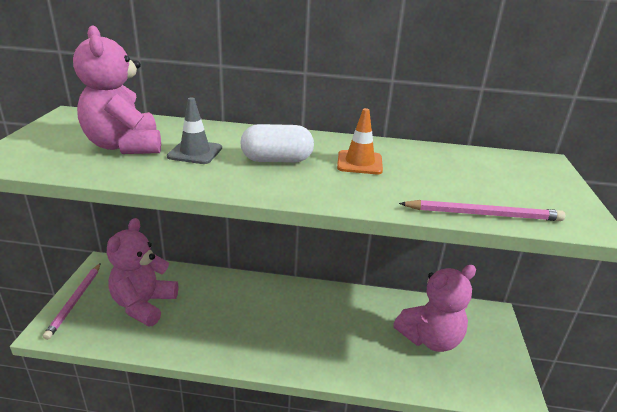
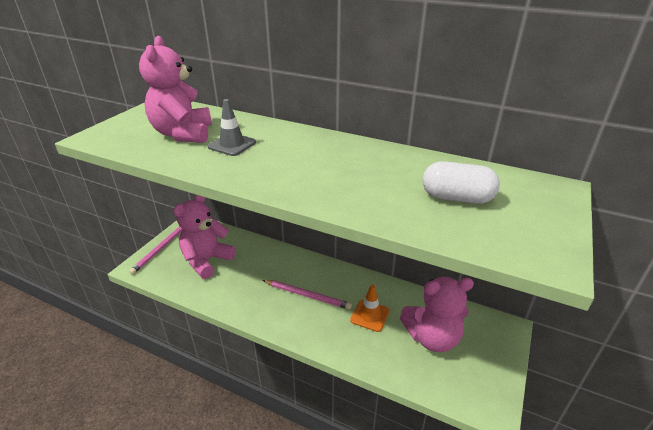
camera: 20 degrees right, 5 degrees up
(277, 160) = (293, 158): white capsule -> white capsule (456, 198)
(359, 163) = (364, 169): orange traffic cone -> orange traffic cone (370, 315)
(483, 214) = (447, 234): pink pencil -> pink pencil (307, 295)

